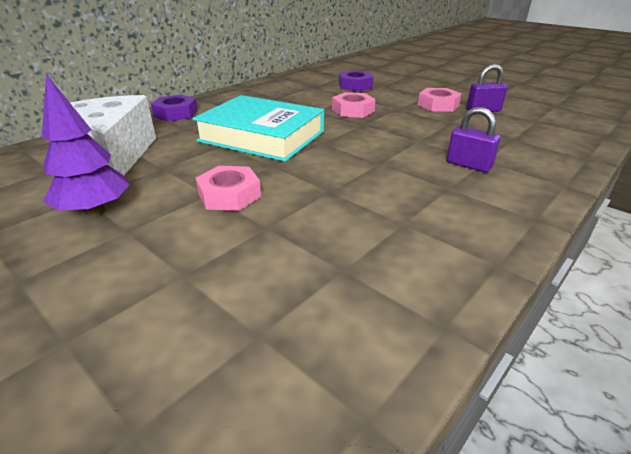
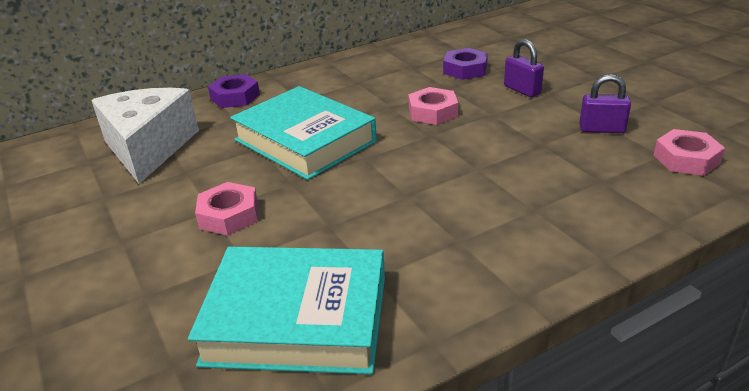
camera: 20 degrees right, 0 degrees up
(95, 211) = (106, 215): purple tree -> none
(359, 267) = (297, 319): none -> turquoise book
(438, 105) = (548, 114): pink nut -> pink nut (686, 159)
(468, 165) = (508, 213): purple padlock -> purple padlock (522, 90)

